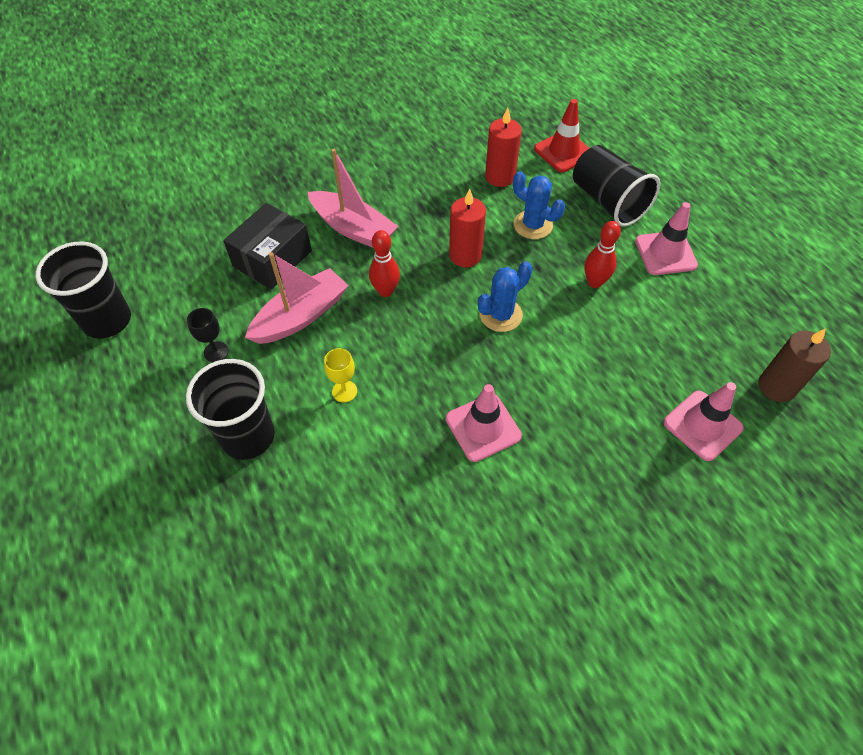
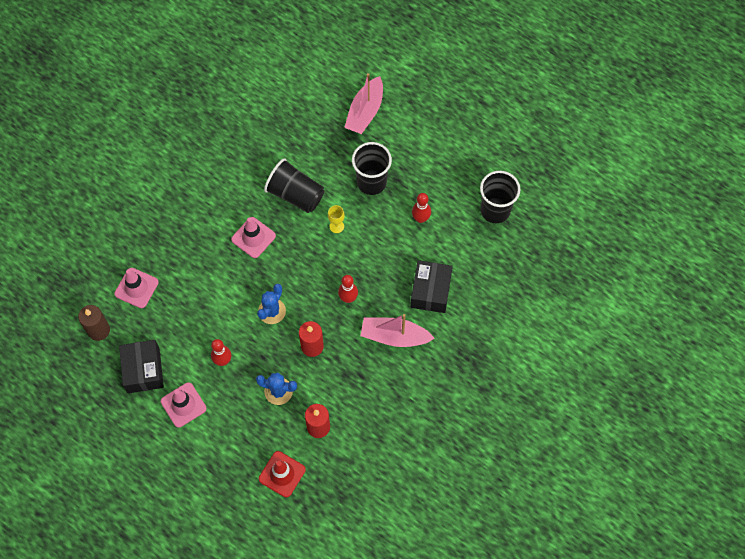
camera: 155 degrees right, 10 degrees up
(216, 352) = (420, 218): black goblet -> red bowling pin
(301, 316) = (388, 260): pink boat -> pink boat (365, 112)
(608, 202) = (234, 436): black cup -> black cup (295, 194)
(713, 310) = (143, 370): none -> black box

